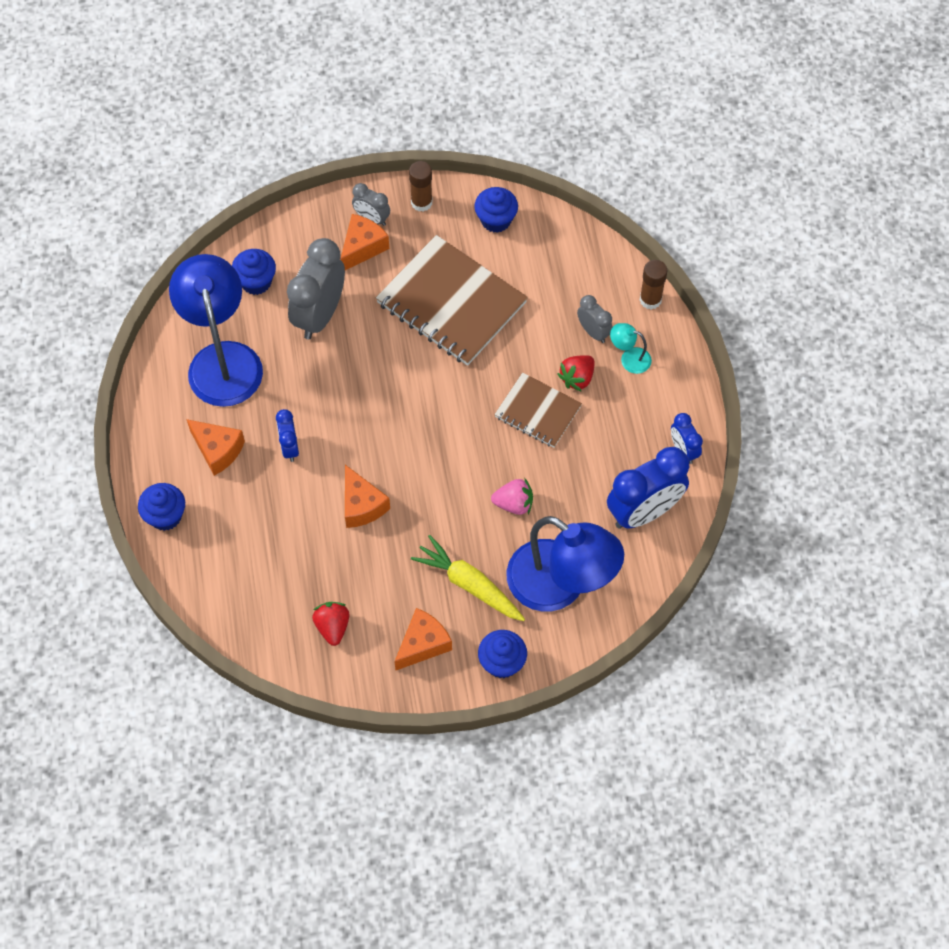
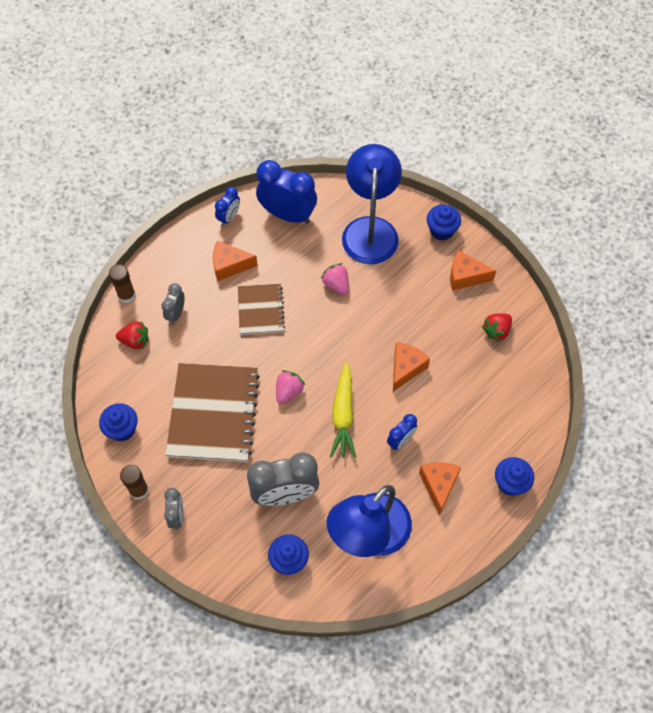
camera: 125 degrees left, 0 degrees up
(362, 247) = (207, 504): orange cheese -> orange cheese (229, 265)
(423, 381) = (288, 391): none -> pink strawberry
(469, 584) = (408, 276): yellow carrot -> yellow carrot (343, 415)
(577, 378) = (219, 302): red strawberry -> red strawberry (135, 341)
(629, 358) = (182, 282): turquoise lamp -> none

